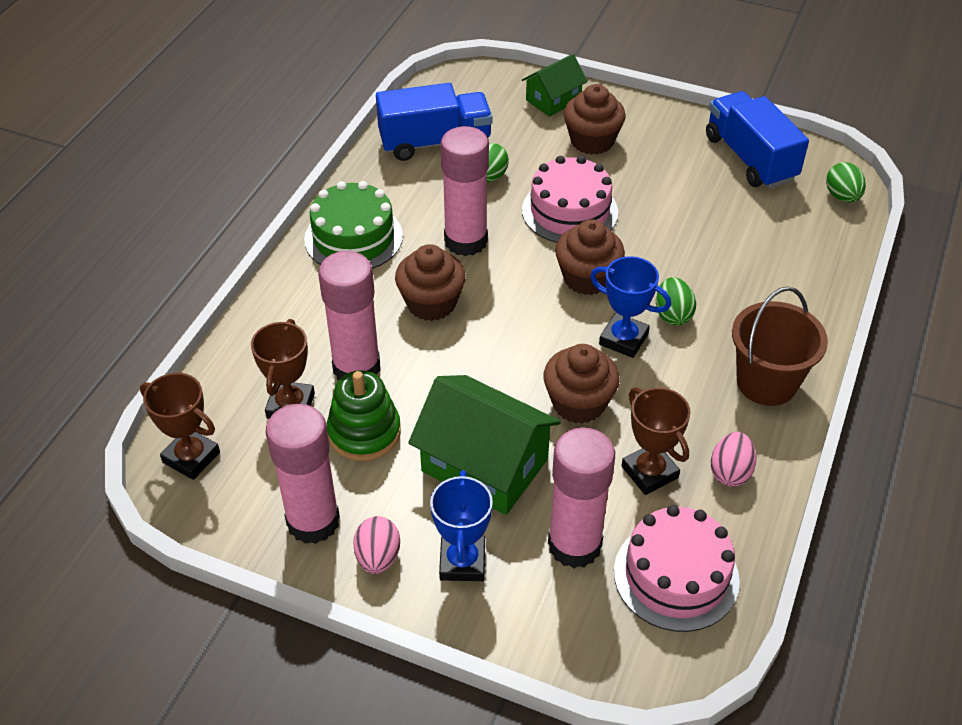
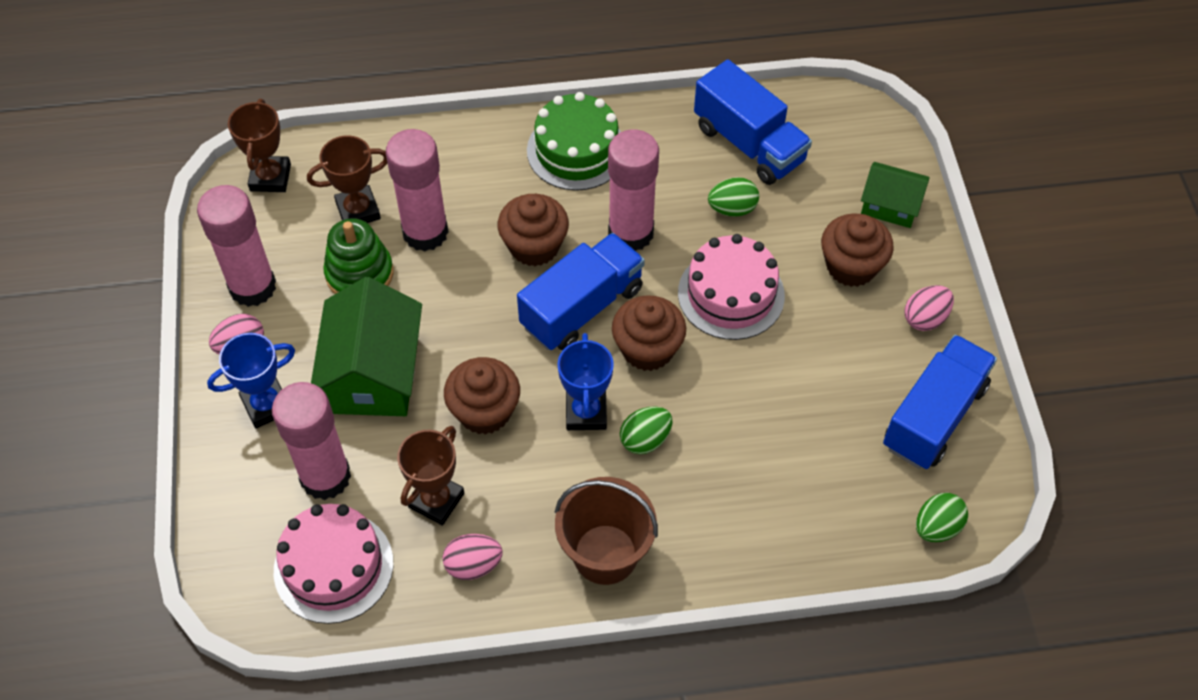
camera: 60 degrees right, 10 degrees up
(517, 299) = (582, 307): none -> blue truck
(664, 126) = (925, 318): none -> pink egg

